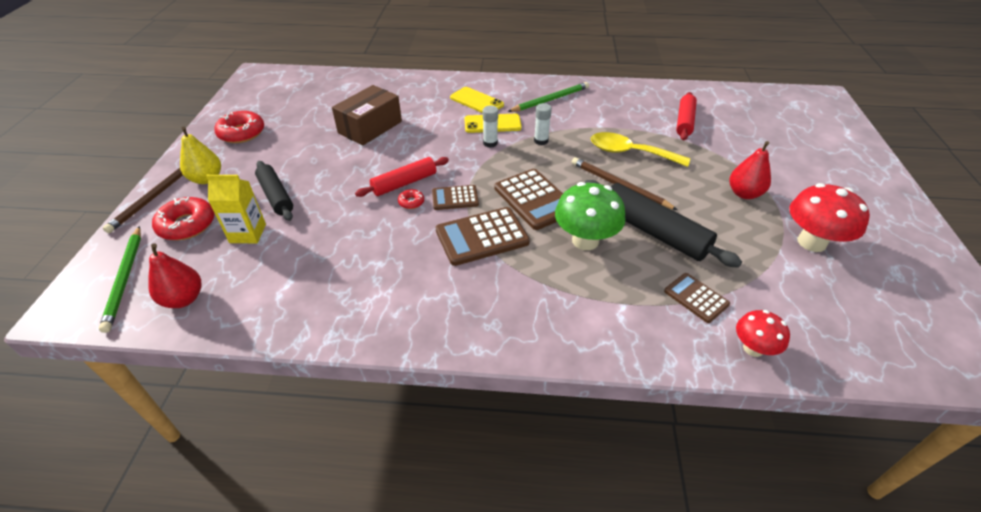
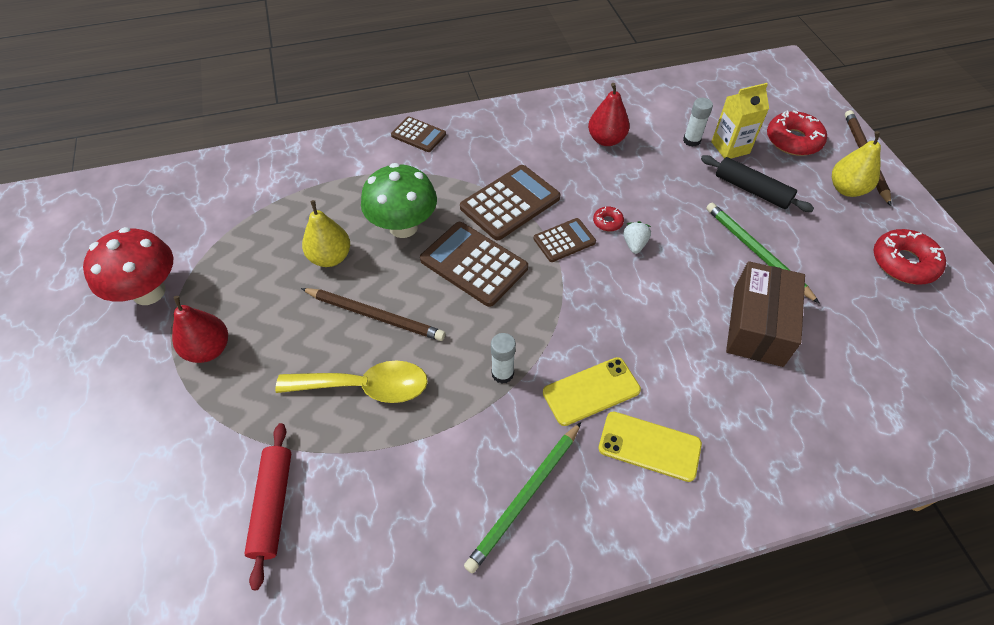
camera: 160 degrees right, 10 degrees up
(125, 279) = (775, 91): green pencil -> green pencil (756, 252)
(184, 299) = (712, 91): red pear -> red pear (606, 140)
(404, 183) = (634, 244): red rolling pin -> white strawberry
(490, 143) = (572, 345): white glue stick -> white glue stick (691, 140)
(653, 231) = (330, 257): black rolling pin -> yellow pear
(696, 298) = (291, 196): brown calculator -> brown calculator (418, 135)
(753, 348) = (248, 167): red mushroom -> none

